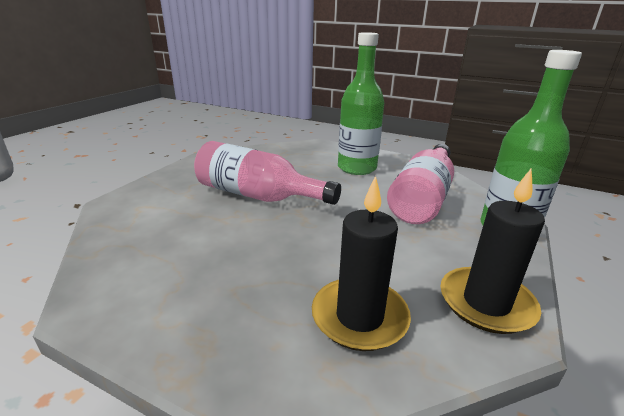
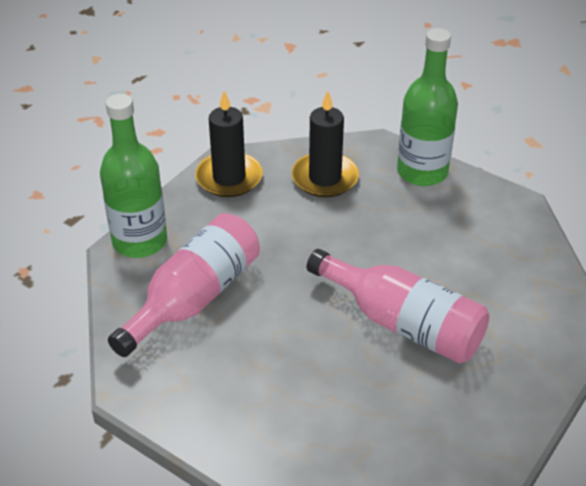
camera: 170 degrees left, 15 degrees up
(357, 168) = (248, 381): green bottle -> green bottle (422, 172)

